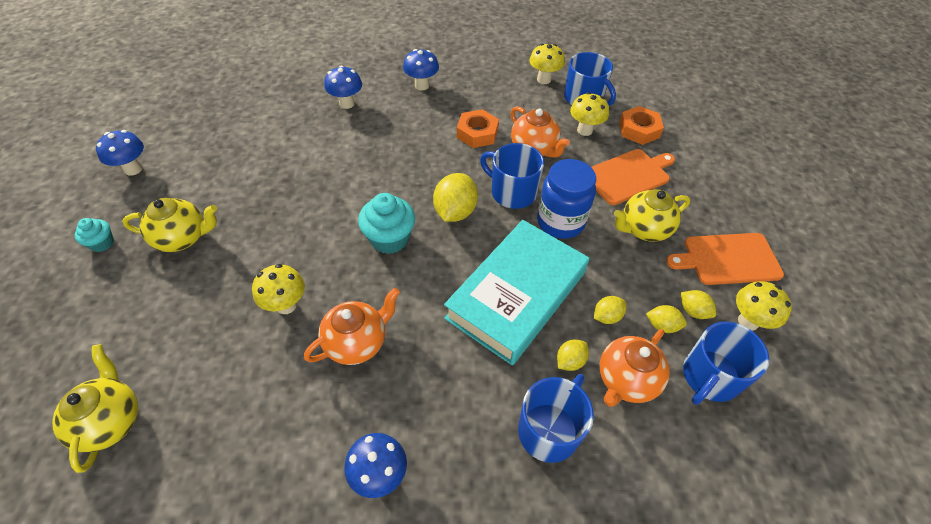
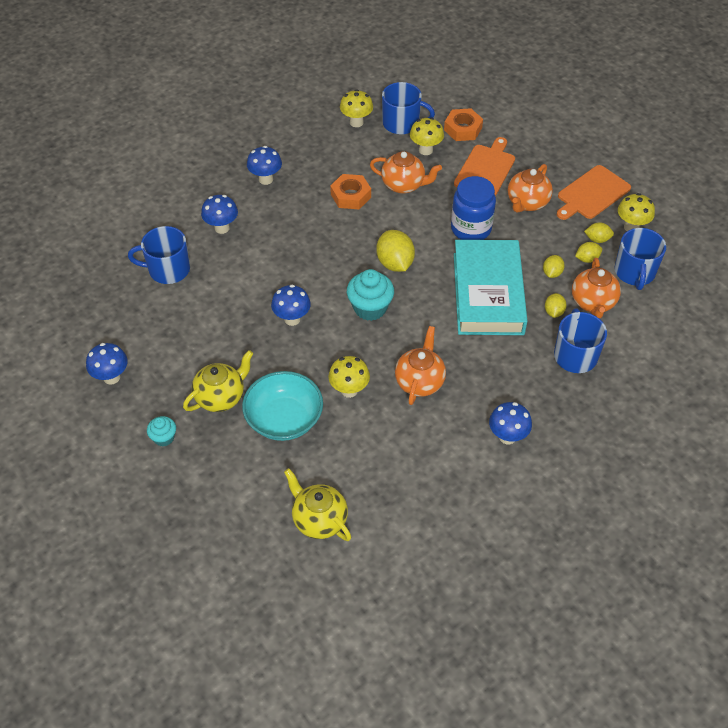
camera: 35 degrees left, 0 degrees up
(204, 293) = (284, 419): none -> turquoise bowl
(314, 207) = (292, 319): none -> blue mushroom
(512, 192) = (419, 226): blue mug -> blue mug (168, 270)
(644, 229) = (527, 203): yellow teapot -> orange teapot

